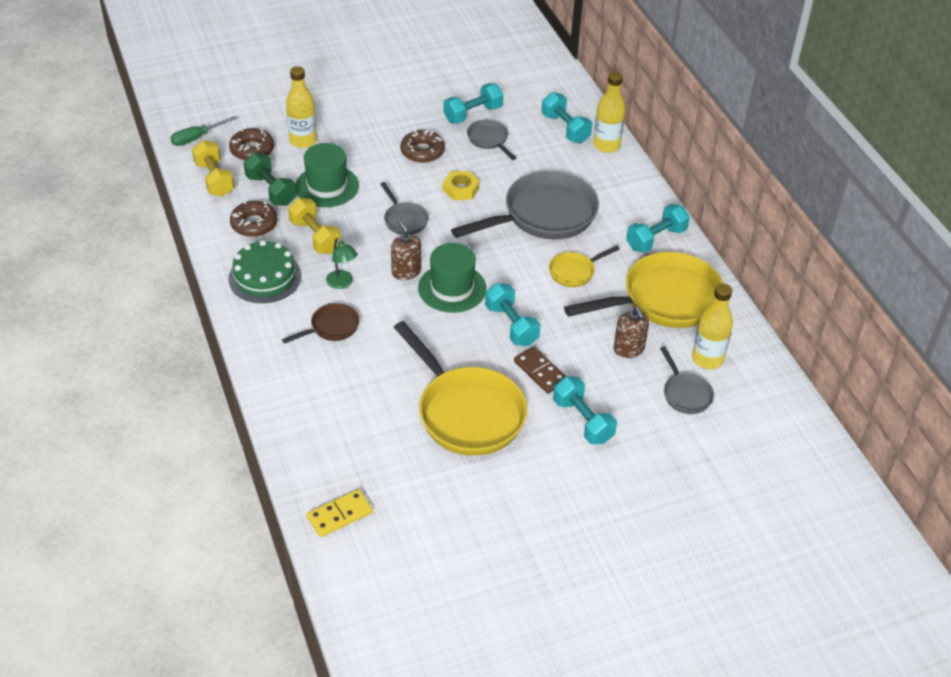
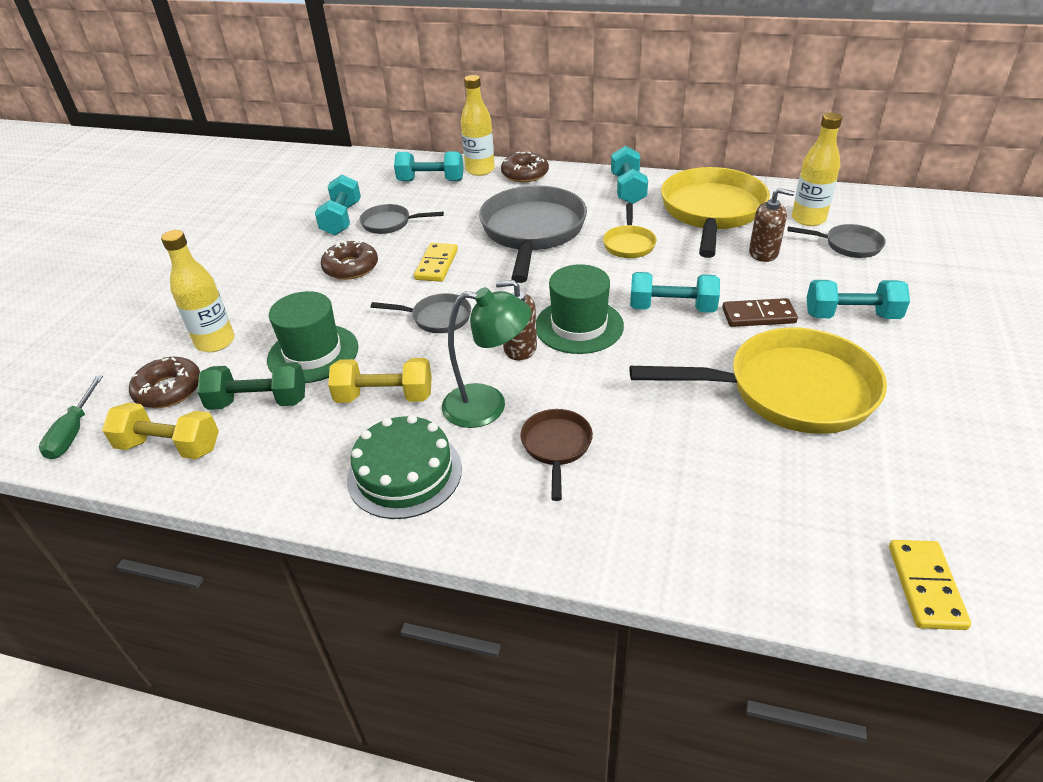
camera: 50 degrees left, 5 degrees down
(254, 224) = (297, 443): brown donut -> brown donut (525, 174)
(342, 283) = (488, 406): green lamp -> green lamp, size x1.63
(461, 189) = (436, 265): yellow nut -> yellow domino

